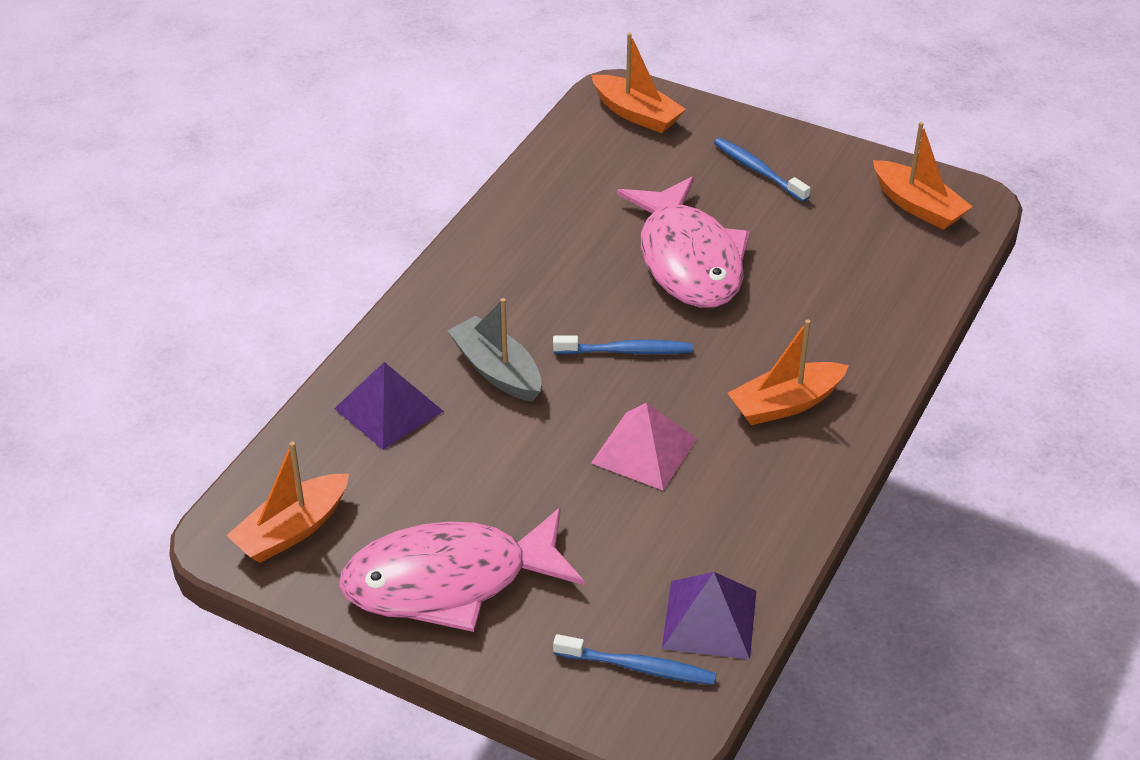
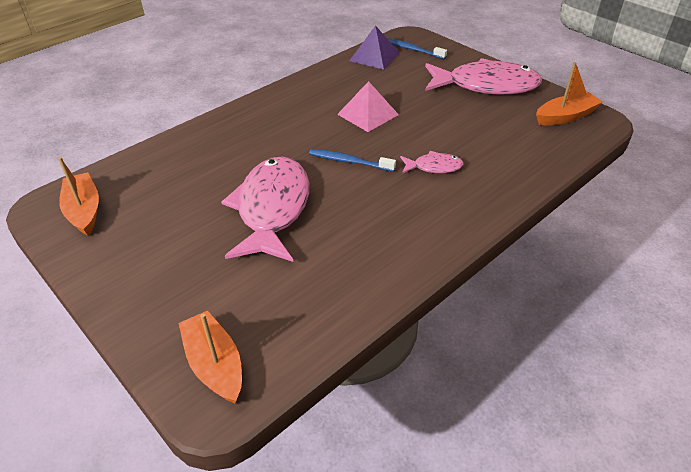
camera: 160 degrees left, 0 degrees up
(389, 409) = (506, 160): purple pyramid -> none
(497, 371) = (434, 167): grey boat -> pink fish
(758, 170) = (163, 269): blue toothbrush -> none
(786, 404) = (279, 119): orange boat -> none

